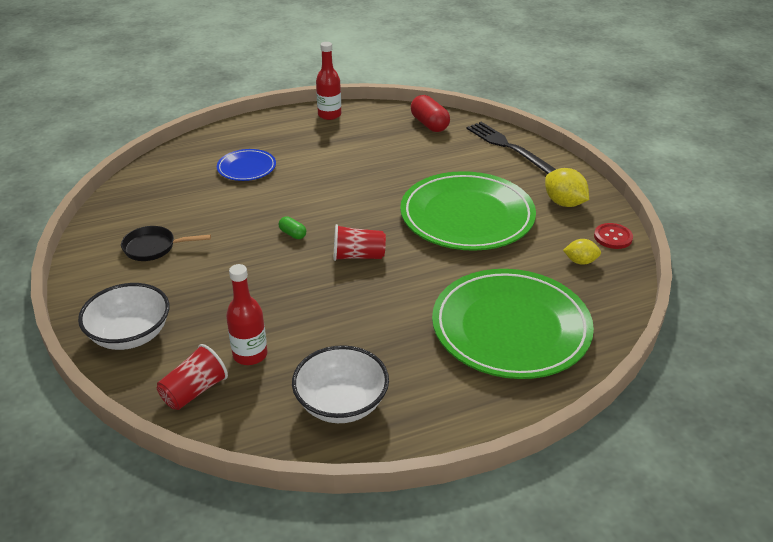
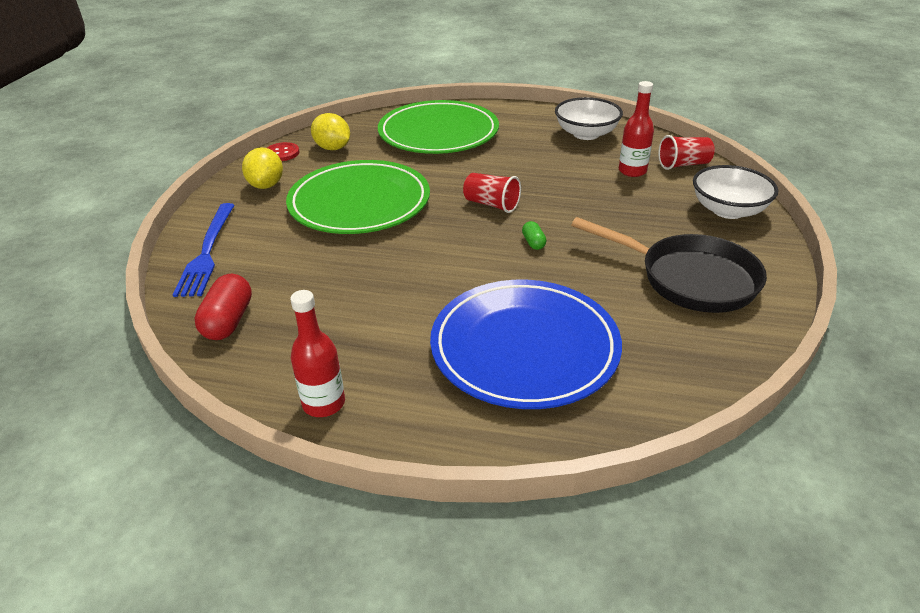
camera: 145 degrees left, 0 degrees up
(154, 248) = (689, 279): black pan -> black pan, size x1.87
(246, 168) = (524, 348): blue plate -> blue plate, size x2.10
(509, 148) = (207, 252): black fork -> blue fork
(580, 261) = (333, 148): yellow lemon -> yellow lemon, size x1.59

